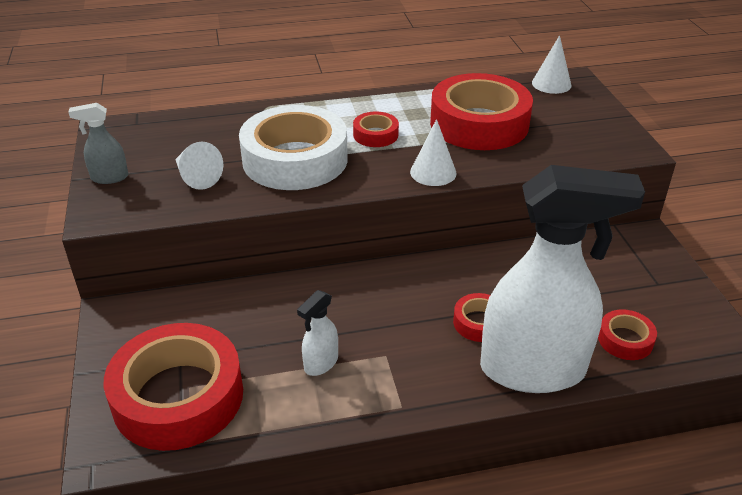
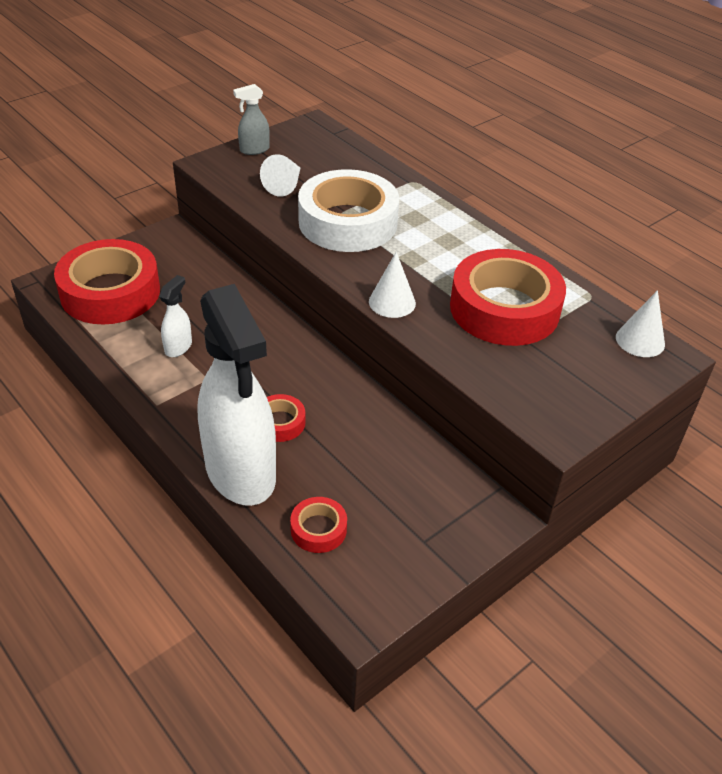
camera: 60 degrees right, 5 degrees up
(109, 177) = (254, 150): grey spray bottle -> grey spray bottle turned 75 degrees counterclockwise
(320, 363) = (178, 347): white spray bottle -> white spray bottle turned 105 degrees clockwise
(375, 135) = (424, 252): red tape -> none

